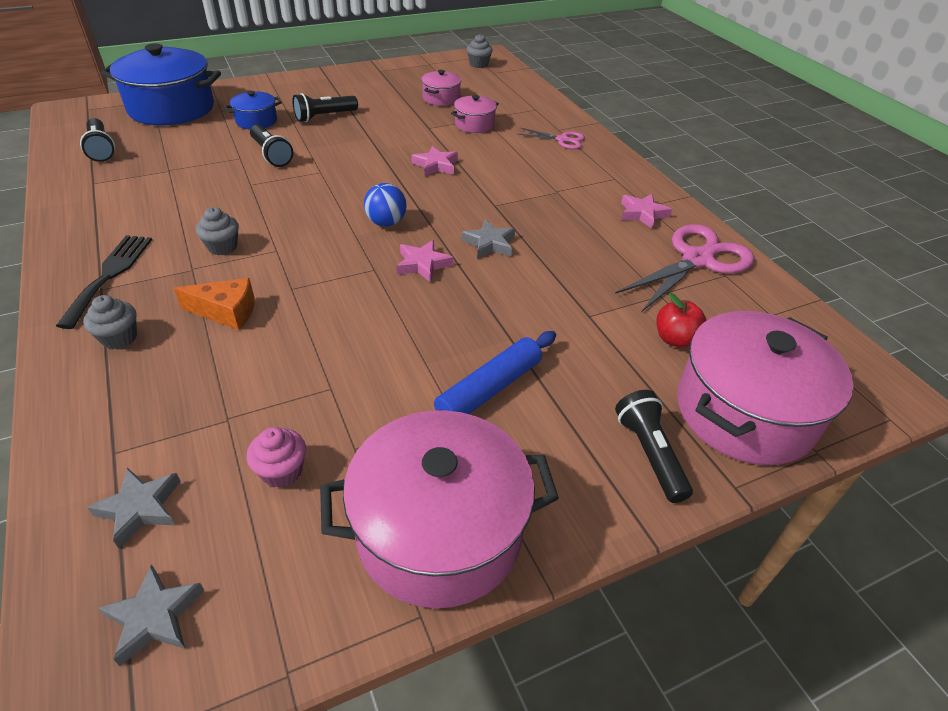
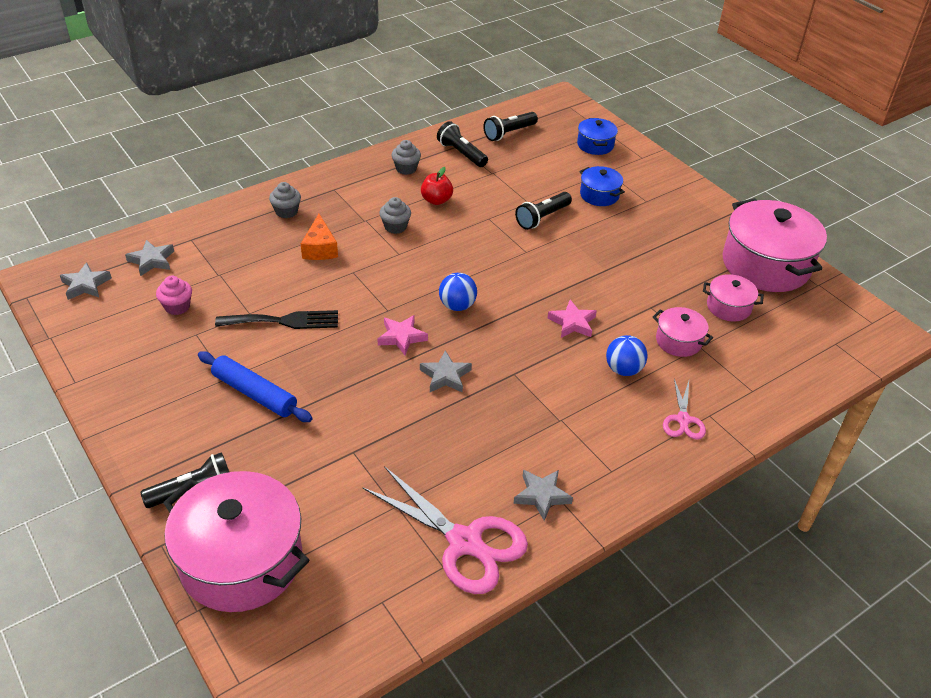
camera: 80 degrees right, 0 degrees up
(110, 275) = (349, 188): black fork -> black fork (284, 321)
(172, 108) = (595, 145): blue pot -> blue pot, size x0.48
(324, 117) = (632, 233): black flashlight -> black flashlight (461, 154)
(439, 531) = (130, 382): pink pot -> pink pot (765, 265)
(478, 64) = (850, 327): grey cupcake -> grey cupcake (406, 168)
(502, 153) = (623, 369): none -> blue ball
(642, 214) = (542, 495): pink star -> grey star
(675, 339) = (330, 515): red apple -> red apple (436, 200)

